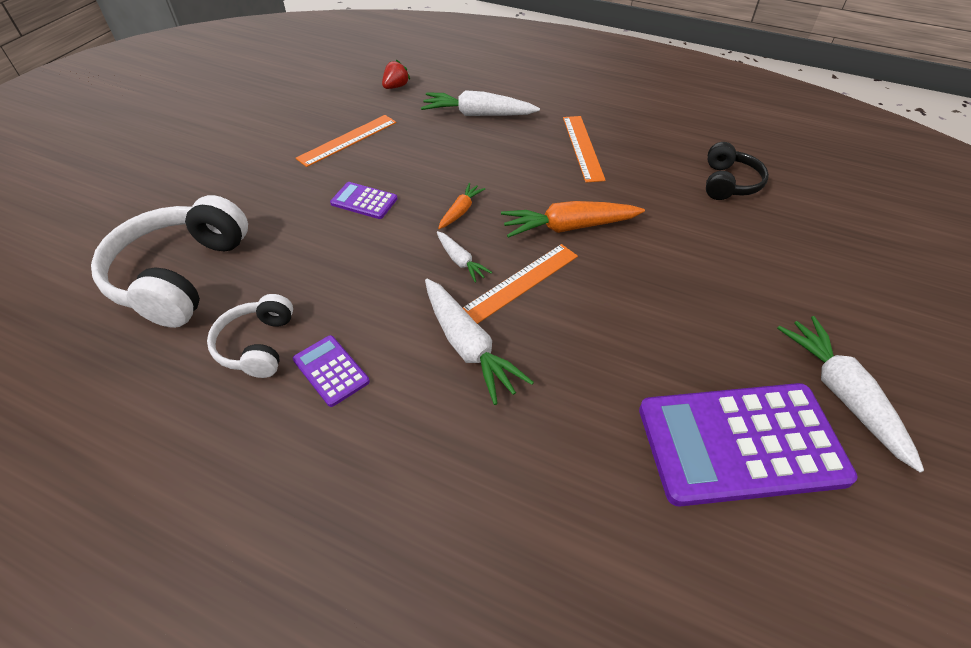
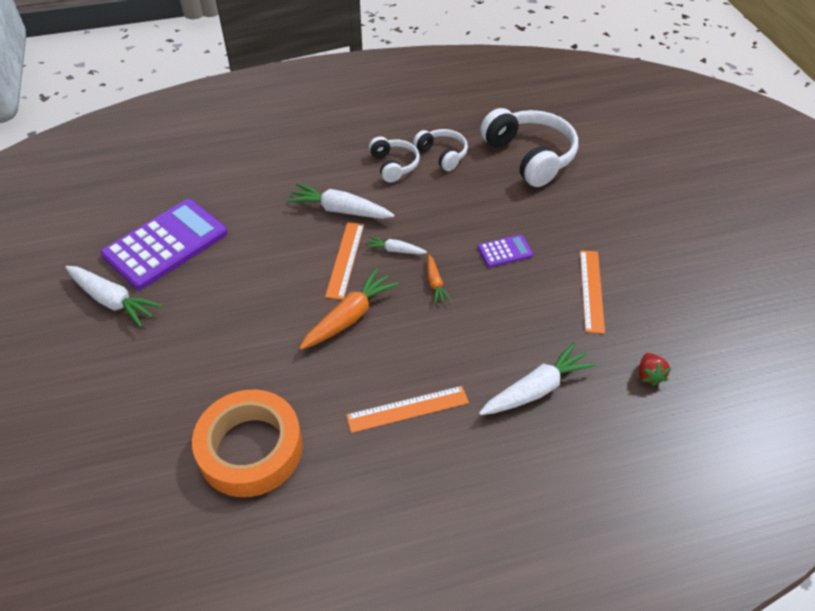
camera: 140 degrees right, 0 degrees up
(331, 370) = (394, 165): purple calculator -> white headphones
(582, 147) = (407, 409): orange ruler -> orange ruler turned 60 degrees counterclockwise
(729, 183) = (250, 449): black headphones -> orange tape

